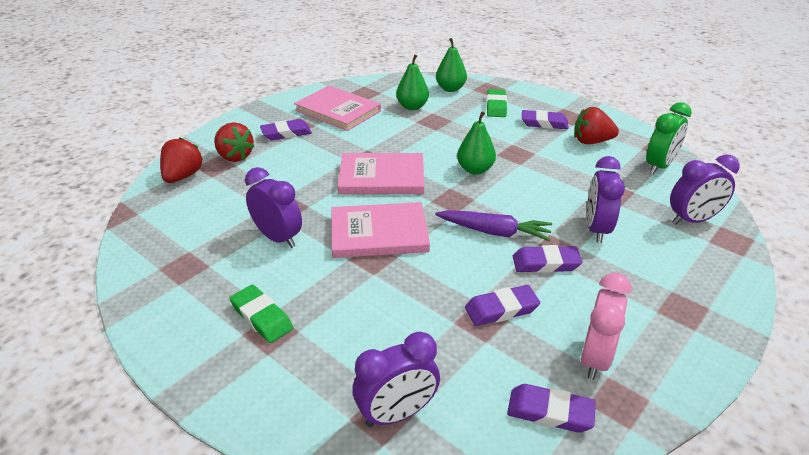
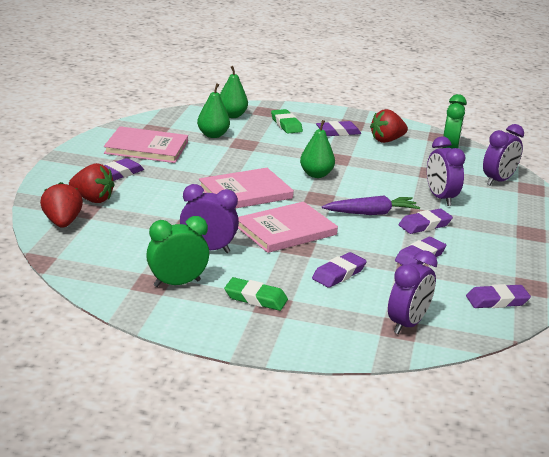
camera: 30 degrees left, 10 degrees down
(206, 274) = (177, 283): none -> green clock
(383, 308) = (339, 274): none -> purple eraser
(595, 358) = (500, 269): pink clock -> none

